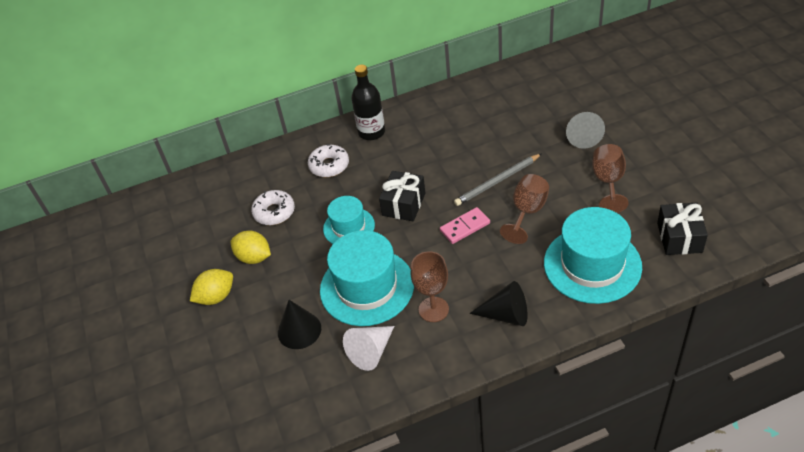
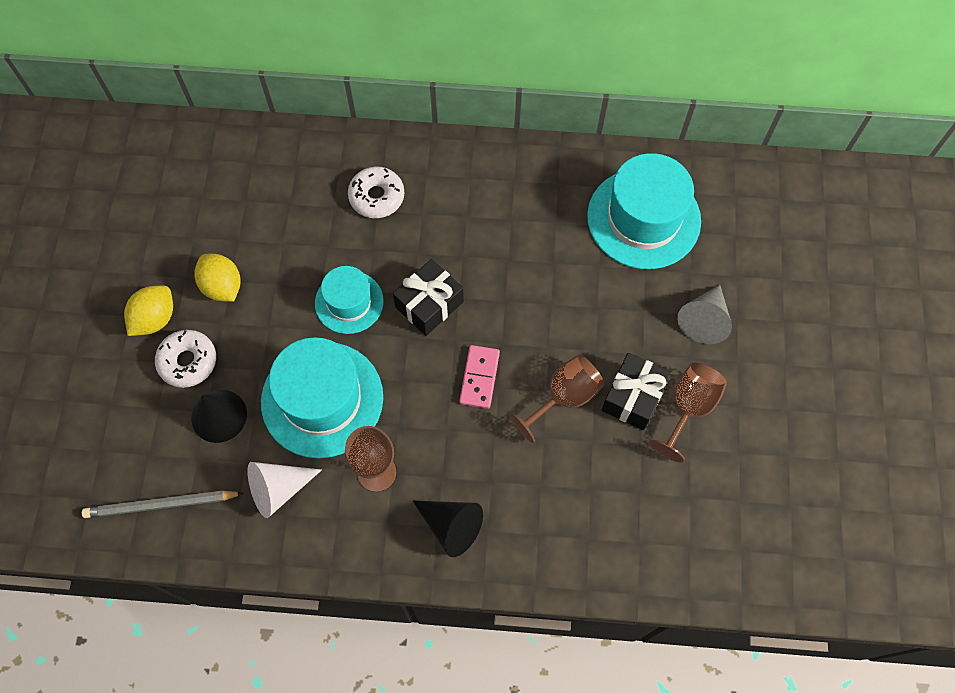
camera: 20 degrees right, 20 degrees up
(216, 297) = (155, 319): yellow lemon -> yellow lemon turned 45 degrees counterclockwise
(274, 212) = (278, 233): white donut -> white donut (188, 361)
(371, 132) = (454, 171): black bottle -> none
(465, 227) = (479, 378): pink domino -> pink domino turned 75 degrees counterclockwise
(497, 181) = (558, 332): grey pencil -> grey pencil (161, 505)
(592, 265) = (591, 515): turquoise hat -> turquoise hat (643, 218)
(679, 237) = (717, 536): black gift -> black gift (633, 397)

